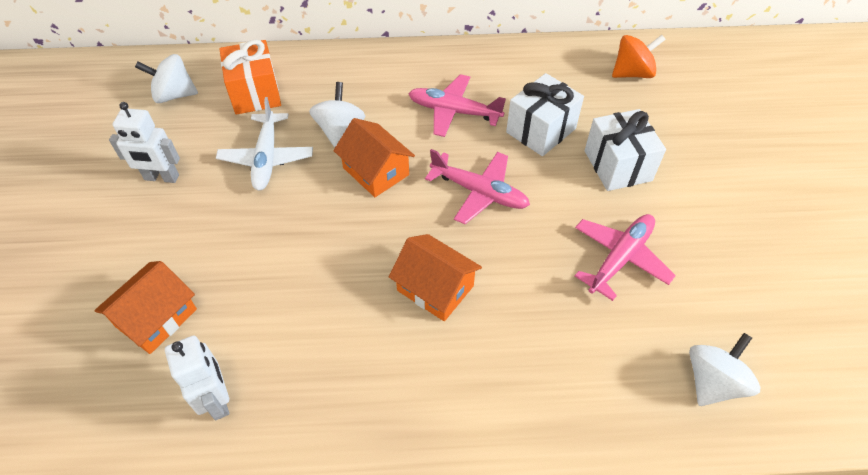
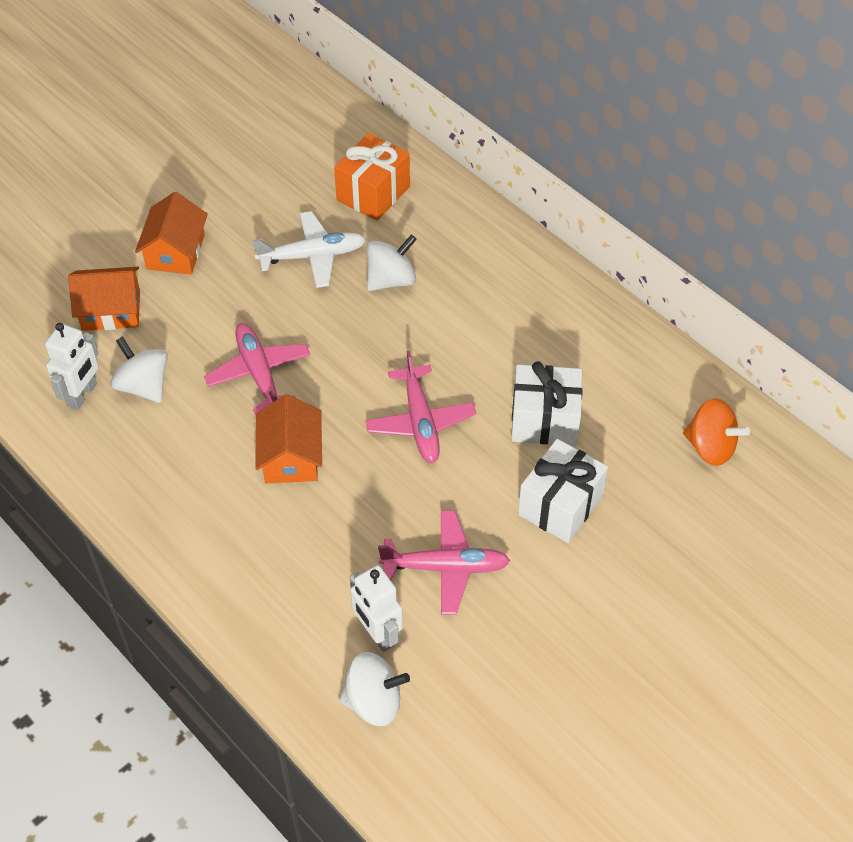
camera: 50 degrees right, 0 degrees up
(161, 178) = (228, 210): white robot -> white robot (377, 633)
(174, 95) = (316, 146): white spinning top -> white spinning top (143, 386)
(267, 158) = (312, 256): white plane -> white plane turned 150 degrees counterclockwise
(376, 171) = (371, 336): orange house -> orange house (175, 252)
(454, 111) = (499, 342): pink plane -> pink plane (259, 374)

